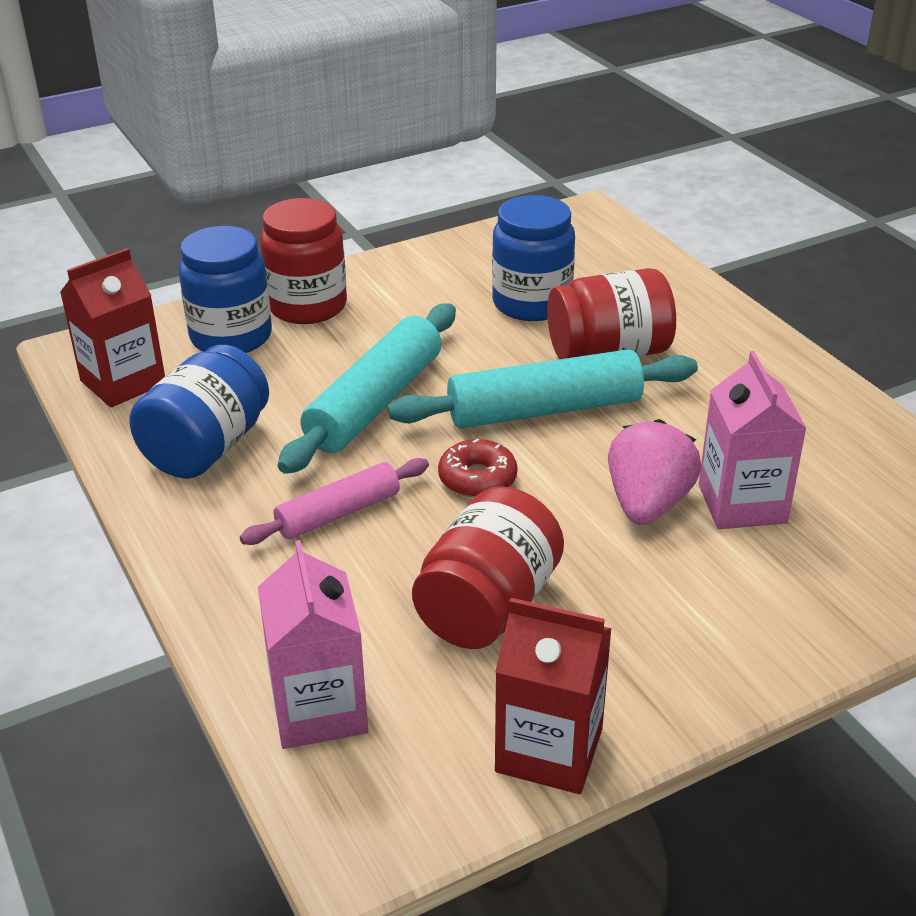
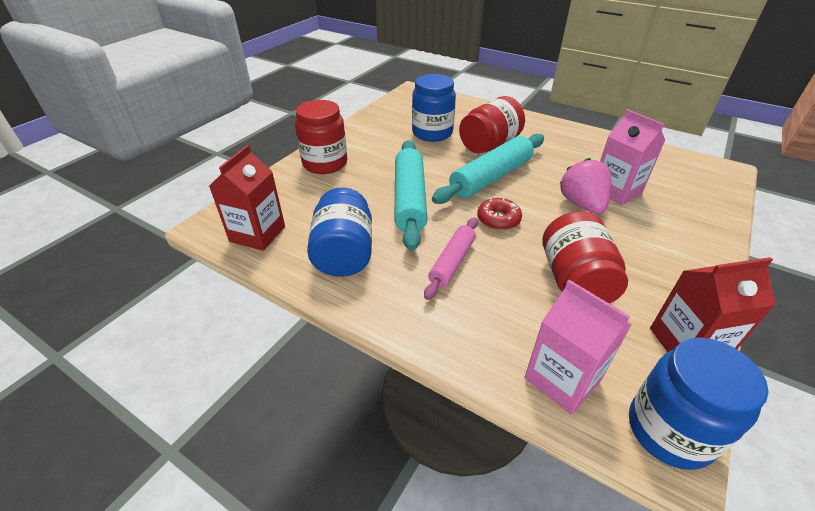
camera: 30 degrees left, 5 degrees up
(231, 337) = (298, 190): blue jar -> blue jar (669, 430)

